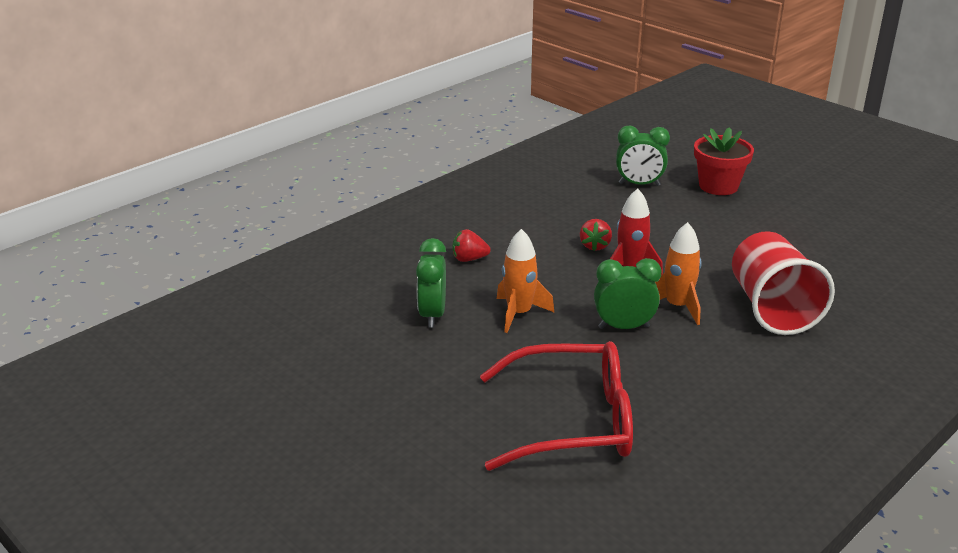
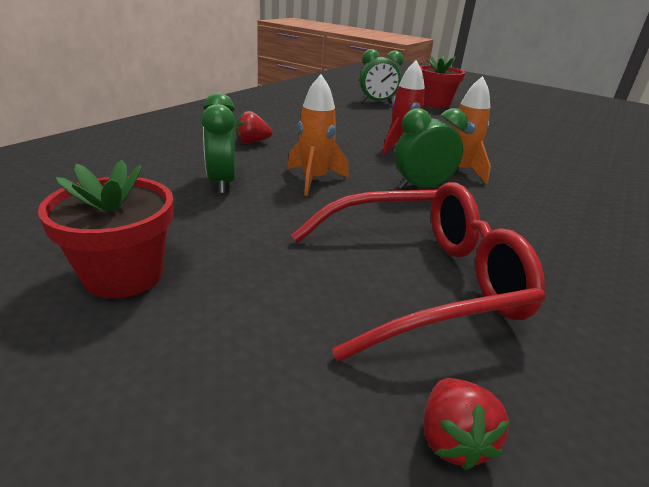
camera: 15 degrees left, 0 degrees up
(354, 400) = (124, 275): none -> red flower pot
(595, 246) = (362, 134): red strawberry -> red strawberry (452, 439)
(772, 308) = (537, 171): red cup -> none

